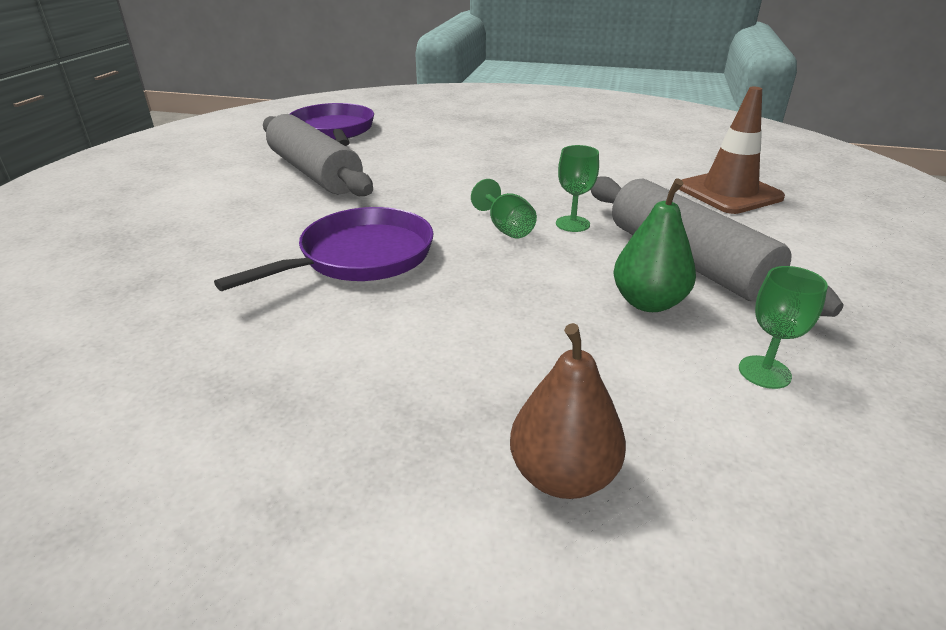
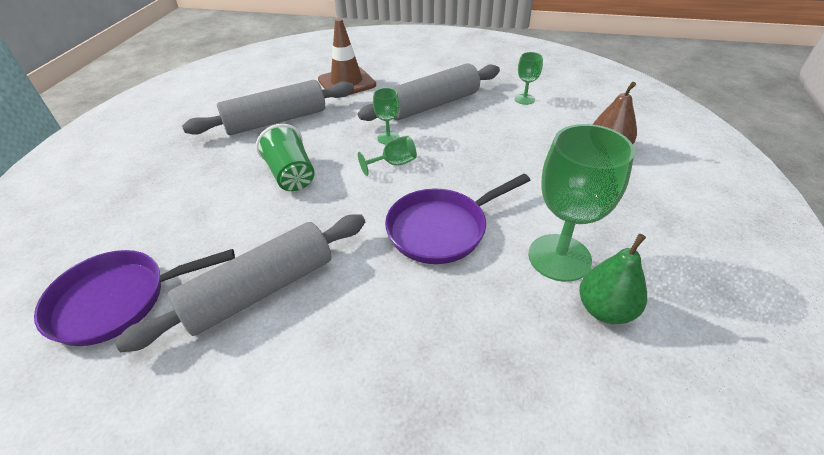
camera: 90 degrees left, 10 degrees up
(261, 344) = (559, 257): none -> green goblet
(360, 257) = (441, 229): purple pan -> purple pan turned 75 degrees counterclockwise
(485, 173) = (291, 175): none -> green cup
(602, 158) = (276, 120): none -> grey rolling pin
(648, 302) = (477, 120): green pear -> green pear (605, 309)

